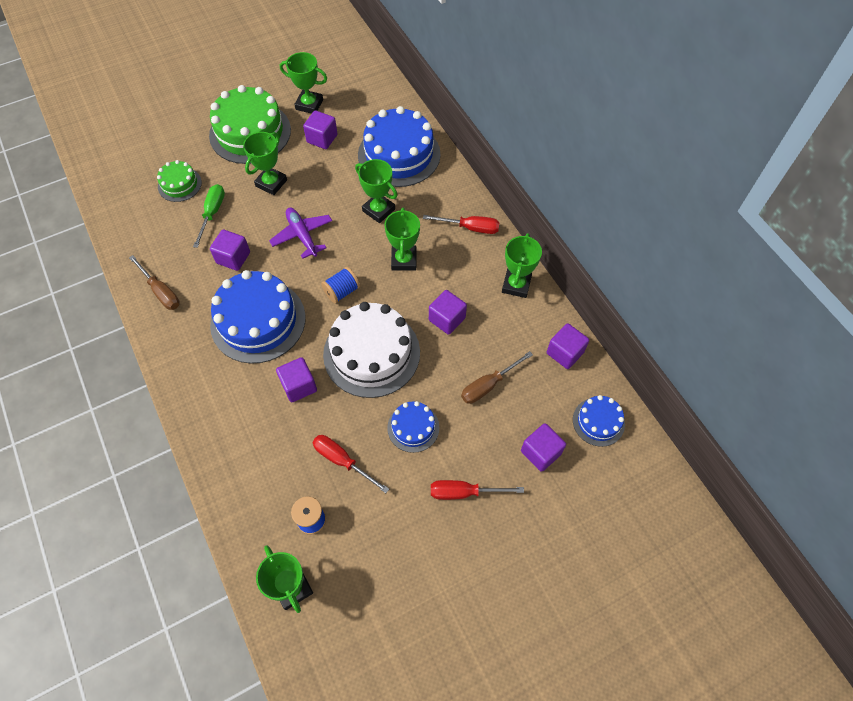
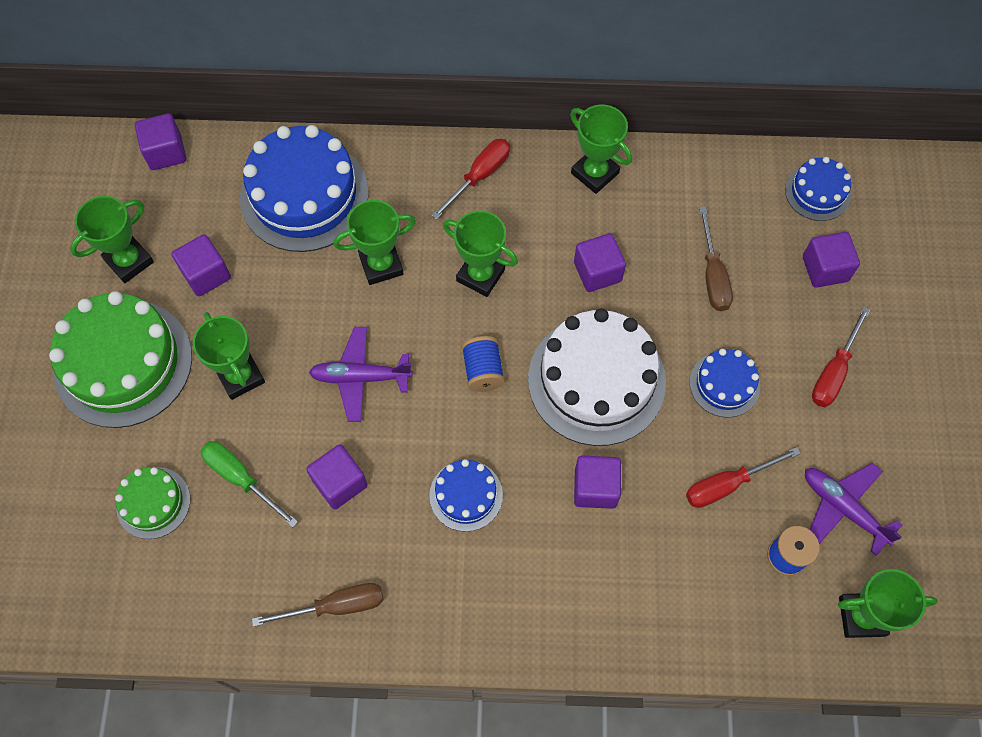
camera: 60 degrees left, 5 degrees up
(258, 321) = (466, 495): blue cake -> blue cake, size x0.51
(365, 542) = (843, 508): none -> purple plane
(565, 353) = (715, 175): purple cube -> purple cube (166, 152)

